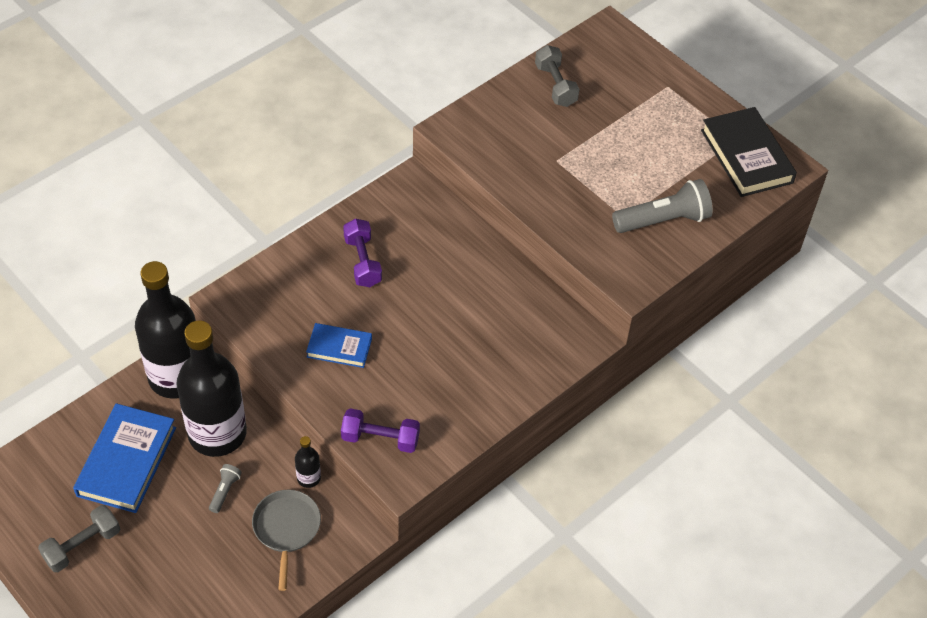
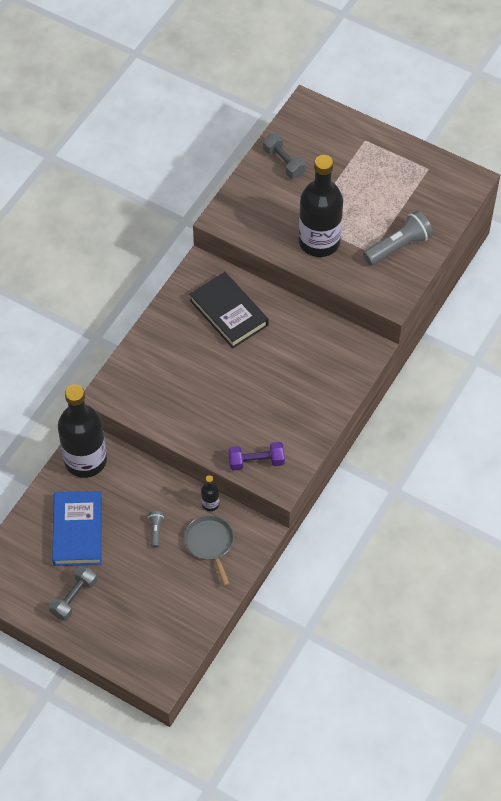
camera: 15 degrees left, 5 degrees up
(217, 433) = (133, 492): black bottle -> black bottle (319, 242)
(339, 348) = (201, 405): blue book -> none
(362, 262) = (191, 337): purple dumbbell -> none
(746, 156) = (440, 180): black book -> black book (229, 313)

